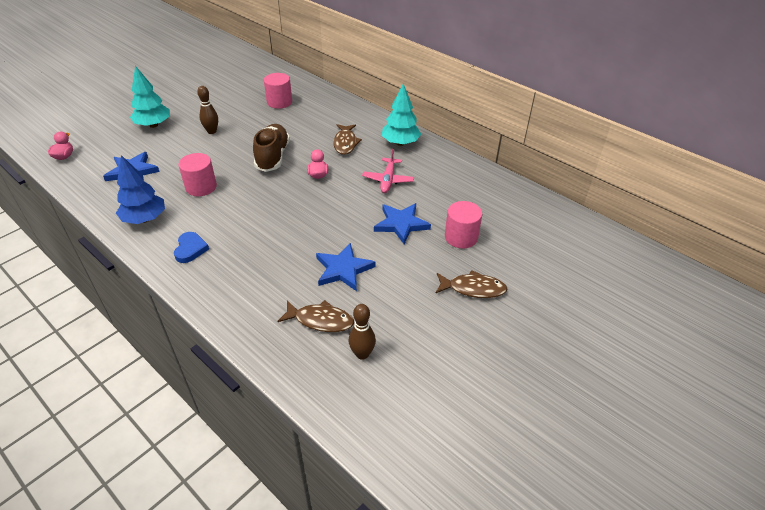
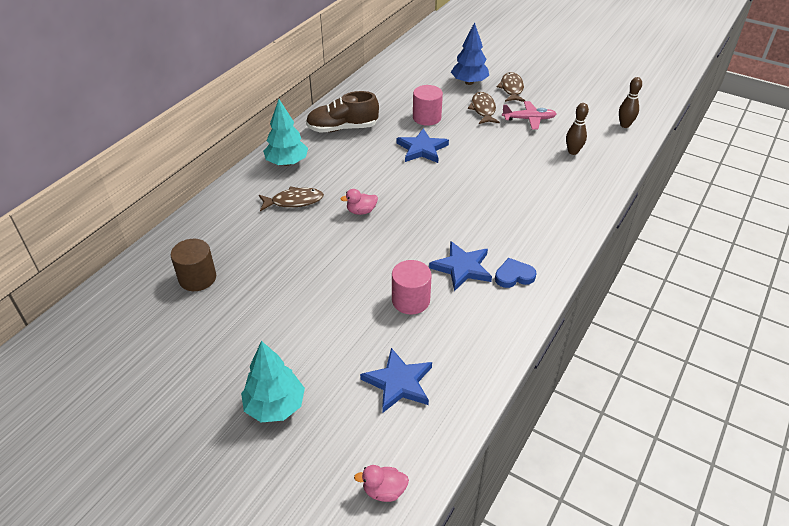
camera: 100 degrees left, 0 degrees up
(145, 219) = (485, 331): blue tree -> blue tree (469, 82)
(212, 131) = (284, 329): brown bowling pin -> brown bowling pin (624, 125)
(272, 157) = (334, 254): brown shoe -> brown shoe (342, 128)
(279, 102) = (197, 278): pink cylinder -> brown cylinder
(320, 320) = (554, 176): brown fish -> brown fish (511, 89)
(343, 269) = (493, 173): blue star -> blue star (462, 268)
(388, 180) = (357, 163): pink plane -> pink plane (529, 119)

